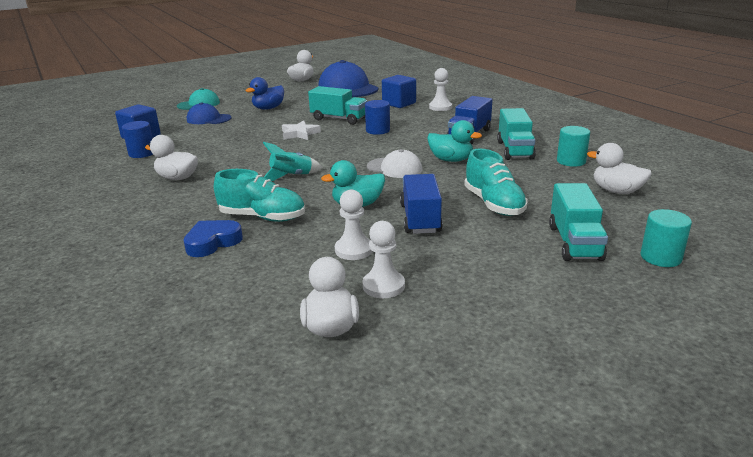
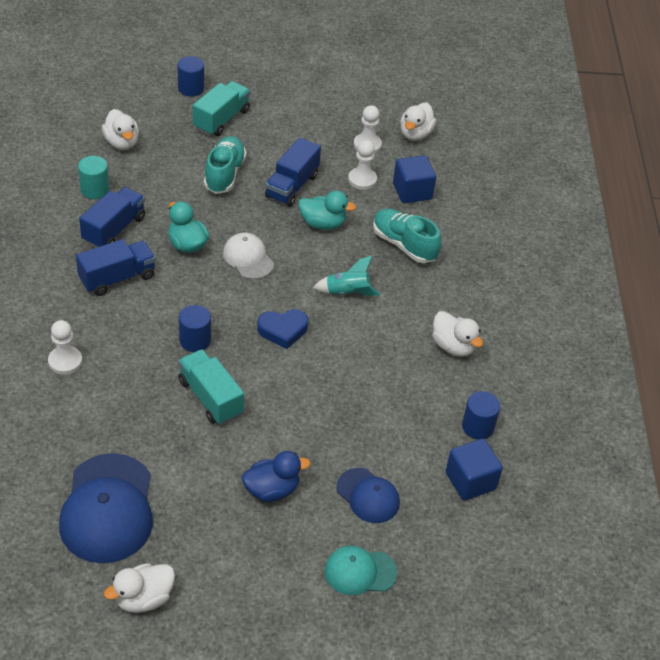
camera: 155 degrees left, 20 degrees up
(212, 242) = (453, 233): blue heart -> blue heart (283, 330)
(299, 134) = (283, 381): white star -> none
(399, 103) = (99, 403): blue cube -> blue cube (412, 191)
(514, 150) = (114, 229): turquoise truck -> blue truck
(660, 257) = (191, 88): turquoise cylinder -> blue cylinder

